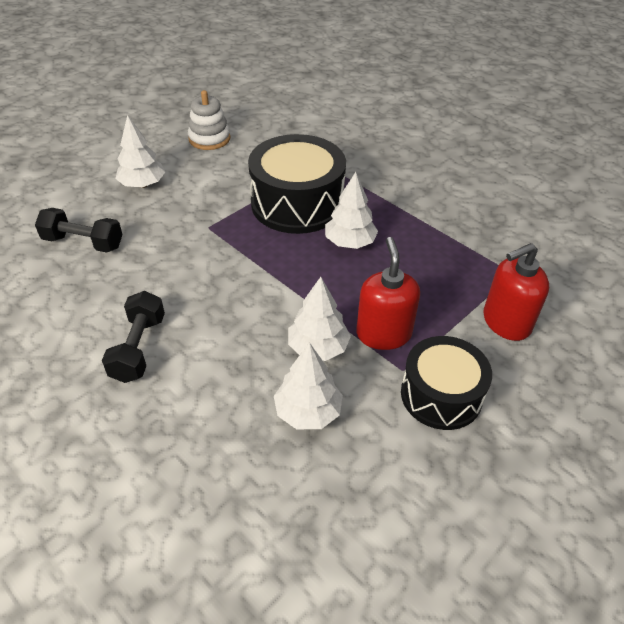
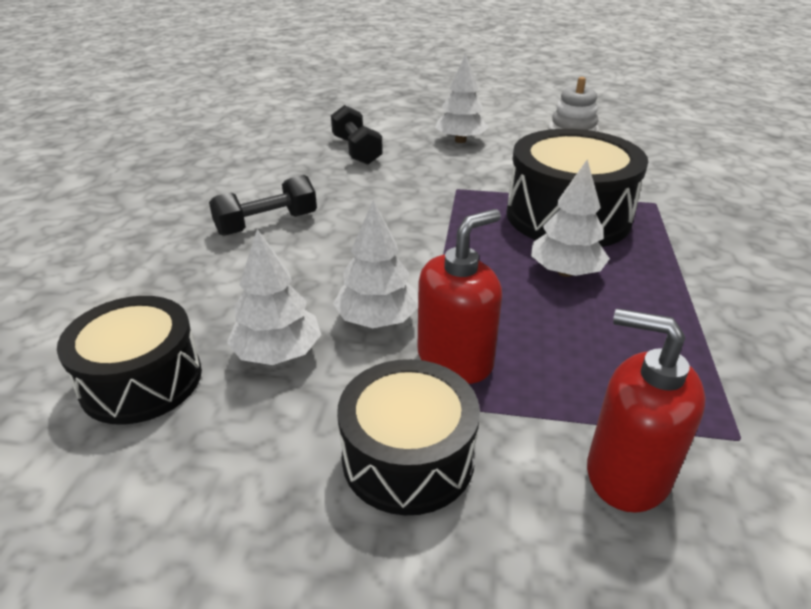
camera: 55 degrees right, 10 degrees down
(273, 498) = (141, 380): none -> black drum

